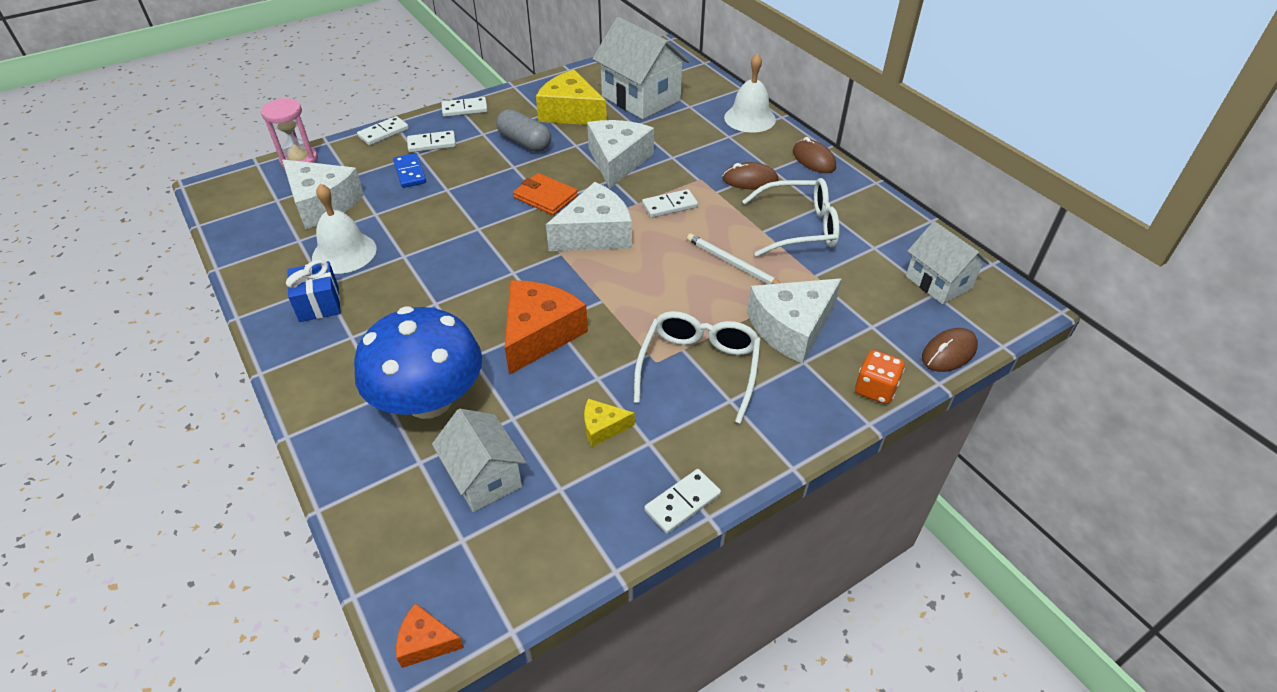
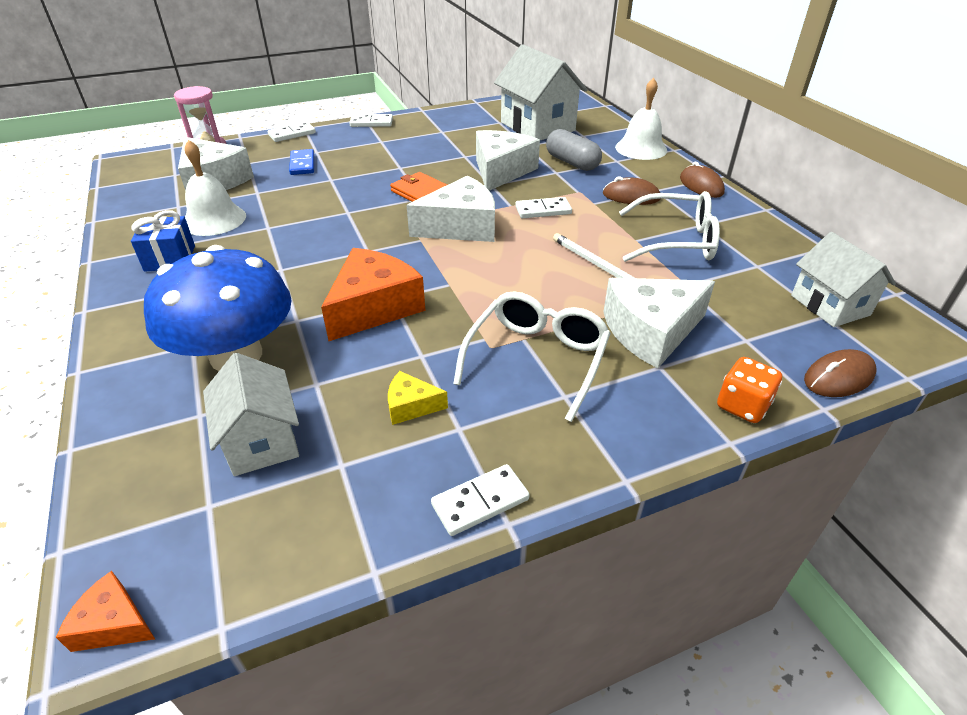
camera: 10 degrees right, 5 degrees down
(432, 144) = (331, 145): white domino -> none
(524, 142) = (417, 150): grey capsule -> grey capsule (572, 163)
(571, 112) = (468, 132): yellow cheese -> none

